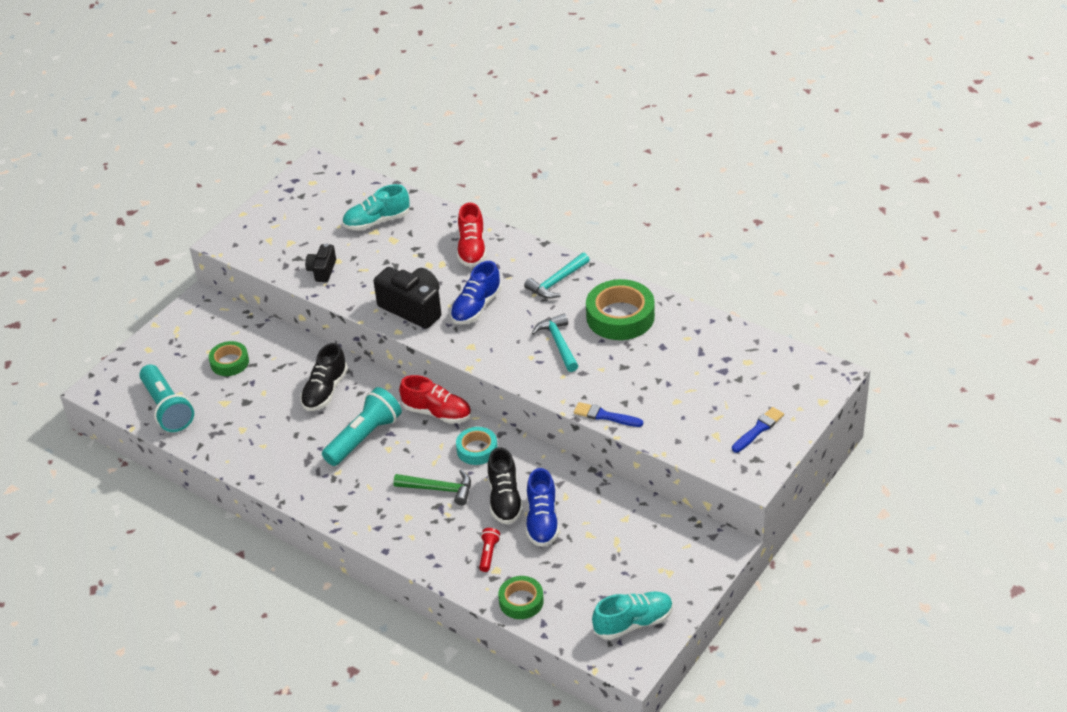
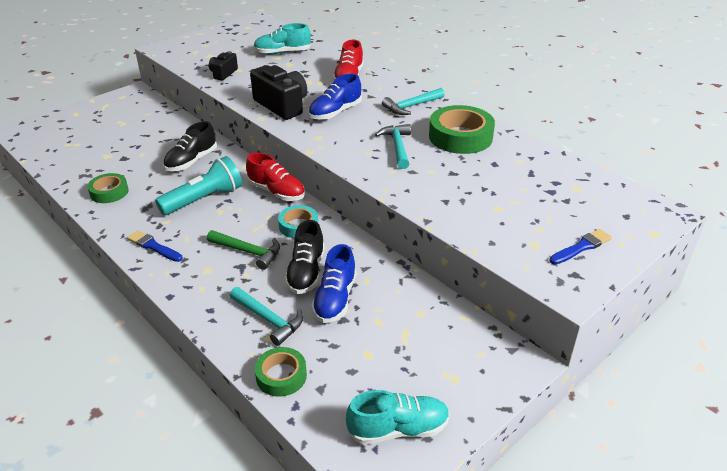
camera: 10 degrees right, 5 degrees down
(167, 408) = (60, 152): turquoise flashlight -> none
(229, 362) = (129, 131): green tape -> green tape (109, 192)
(488, 554) = (268, 319): red flashlight -> turquoise hammer
(605, 416) = (423, 208): blue brush -> blue brush (153, 246)

